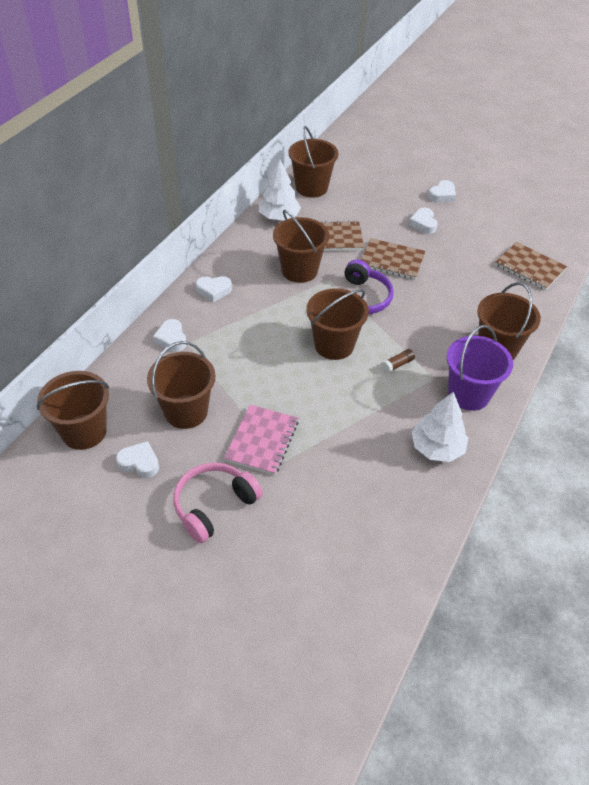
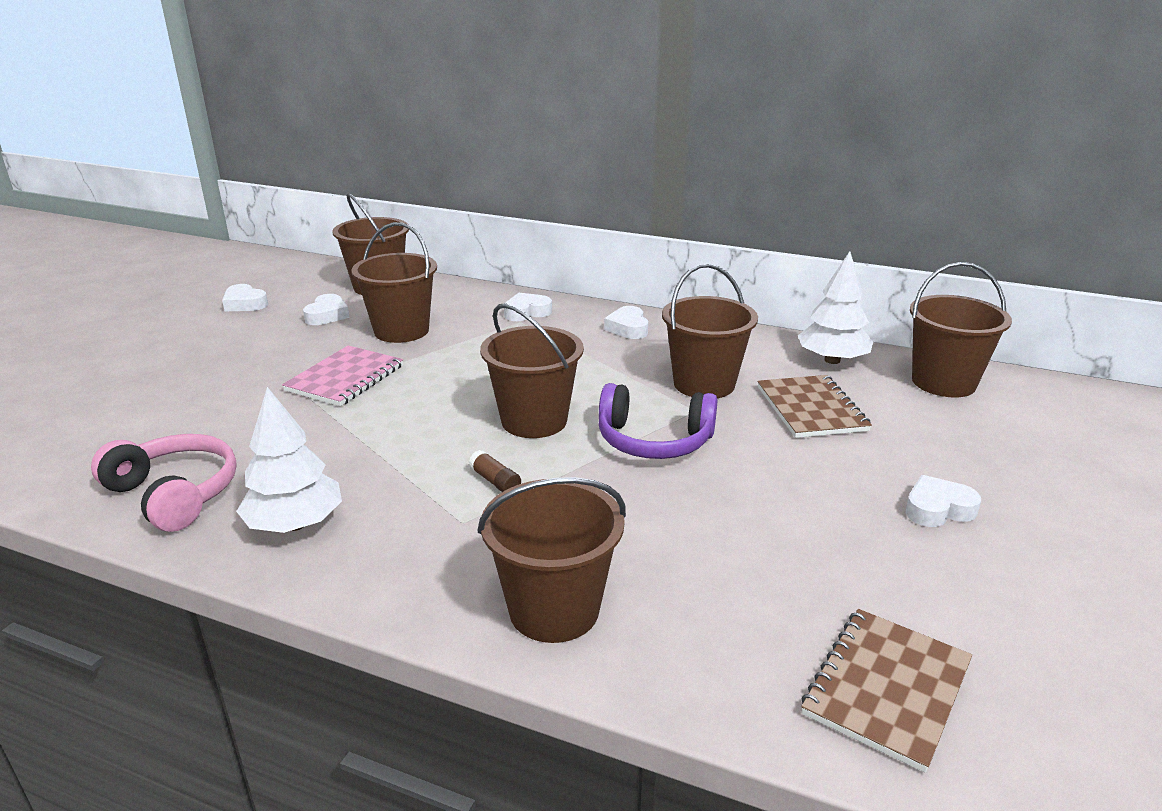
camera: 85 degrees right, 20 degrees down
(214, 505) = (251, 357): pink headphones -> pink headphones (175, 494)
(262, 440) = (345, 378): pink notebook -> pink notebook turned 75 degrees counterclockwise
(392, 260) = (784, 471): brown notebook -> none
(442, 195) = (1078, 537): white heart -> white heart (245, 304)
(468, 394) = (420, 564): purple bucket -> none

